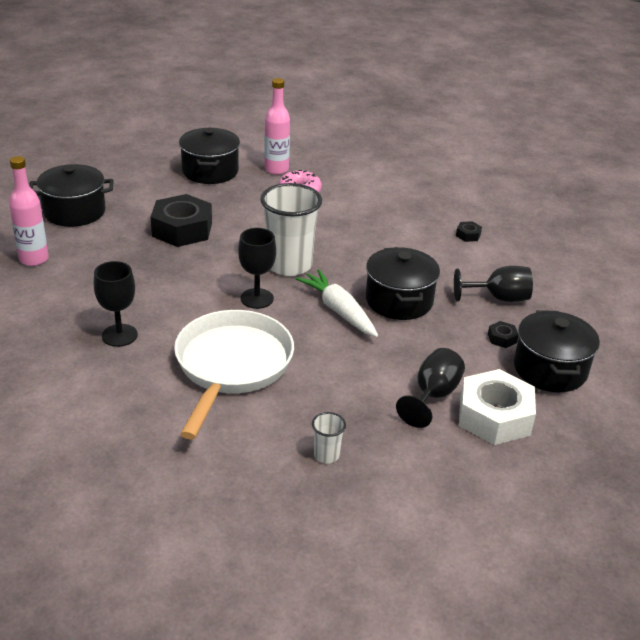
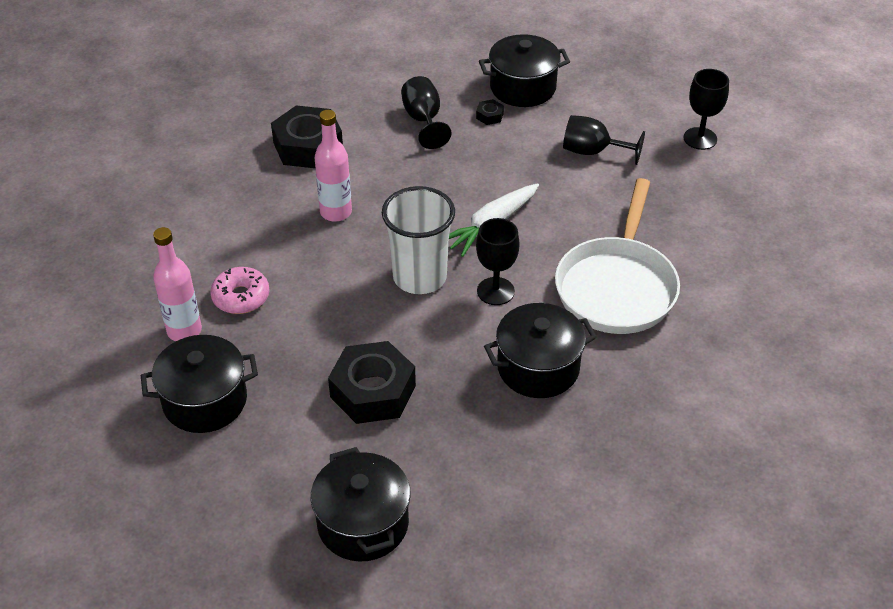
camera: 100 degrees left, 10 degrees up
(34, 259) = (496, 525): pink bottle -> pink bottle (336, 212)
(119, 335) = (610, 387): black goblet -> black goblet (700, 138)
(232, 366) = (617, 287): white pan -> white pan turned 75 degrees counterclockwise
(326, 455) = (701, 205): white cup -> none
(399, 301) = (456, 185): black pot -> black pot (538, 368)
(468, 235) = (308, 146): black nut -> black nut, size x2.42
(494, 416) = (602, 116): white nut -> none

